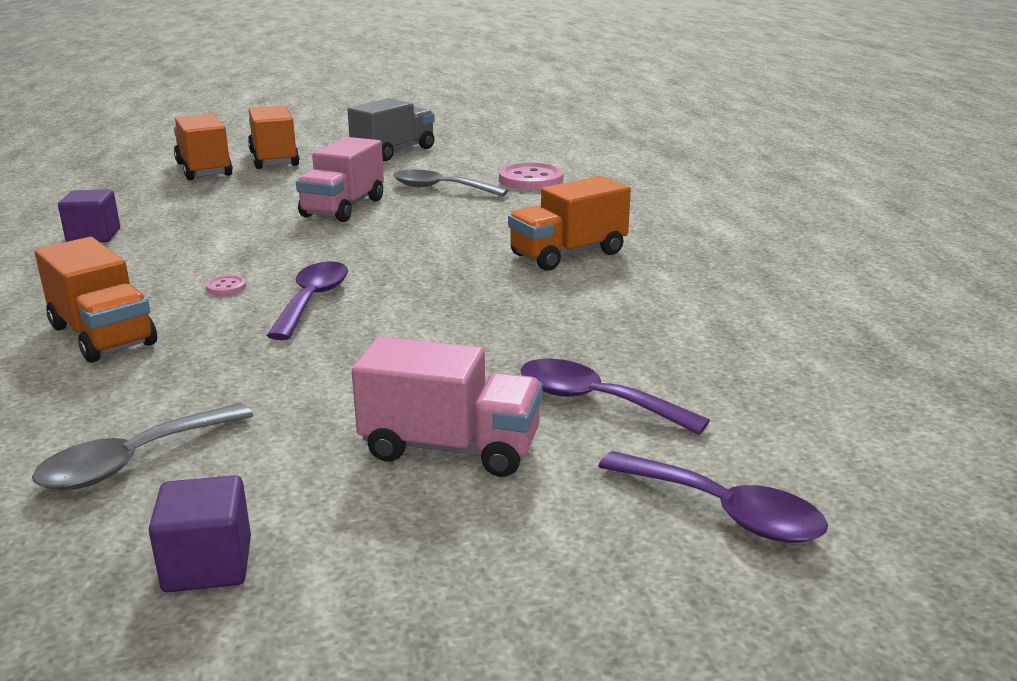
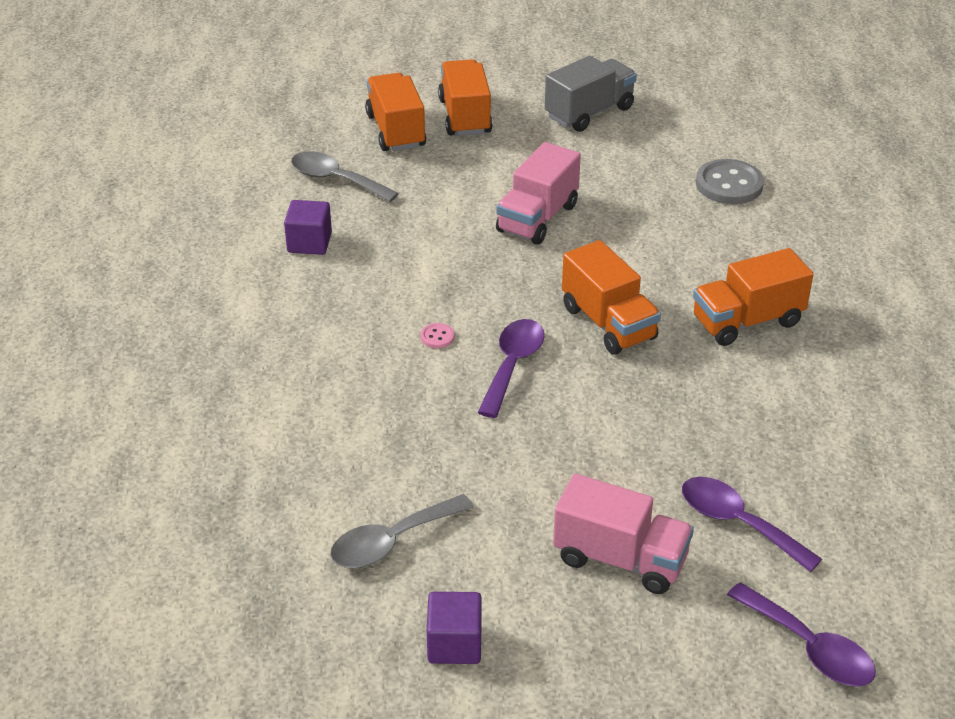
camera: 10 degrees right, 15 degrees up
(103, 335) = (344, 392): orange truck -> orange truck (608, 323)
(440, 189) = (634, 192): grey spoon -> grey spoon (336, 180)
(531, 180) = (729, 184): pink button -> grey button

